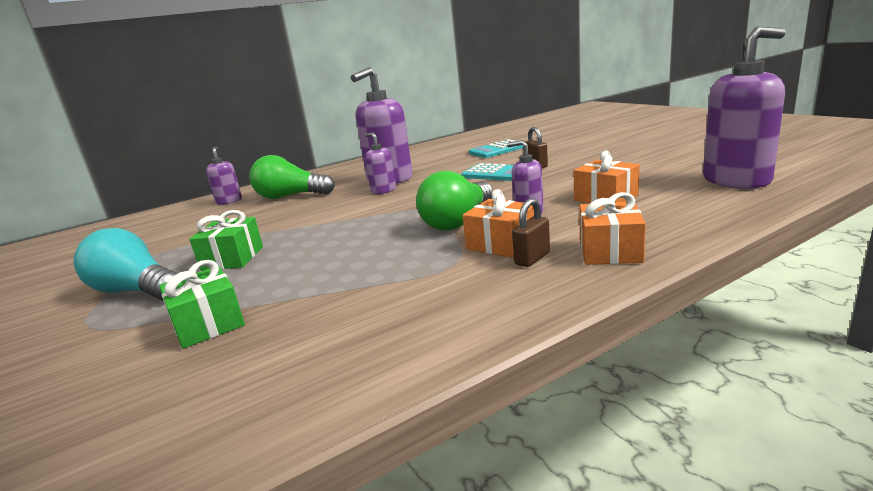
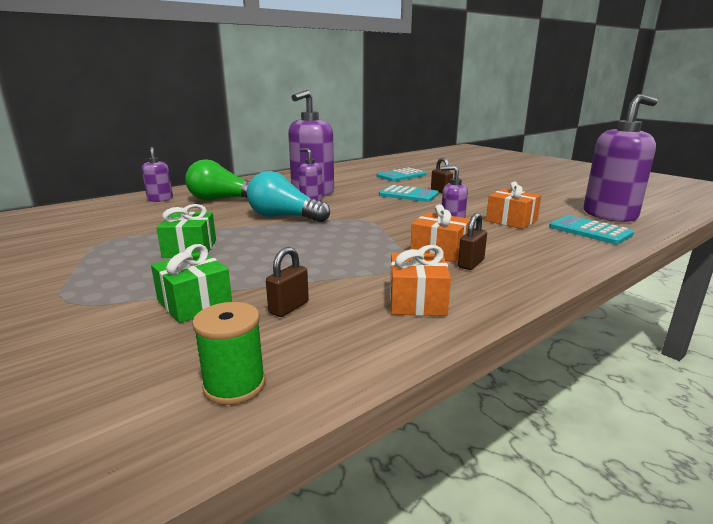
camera: 10 degrees left, 0 degrees up
(136, 291) = (103, 272): turquoise light bulb -> turquoise light bulb (284, 217)
(204, 424) = (234, 385): none -> green spool
(302, 325) = (289, 308): none -> brown padlock
(458, 221) = (392, 231): green light bulb -> none
(610, 251) = (532, 261): orange gift -> orange gift (417, 301)
(701, 204) = (590, 231): none -> turquoise calculator

